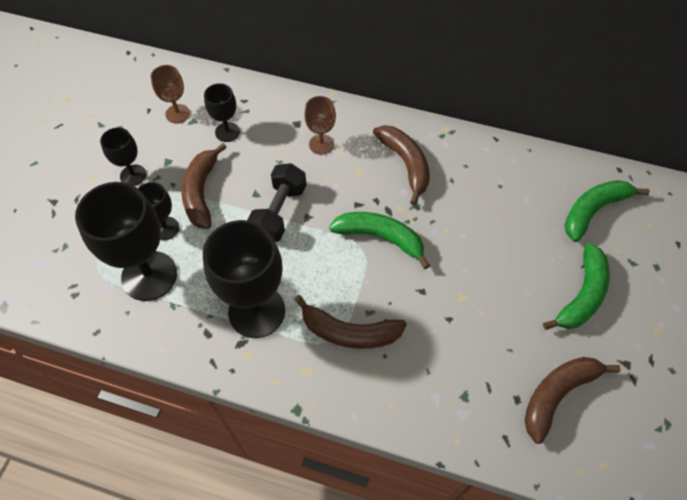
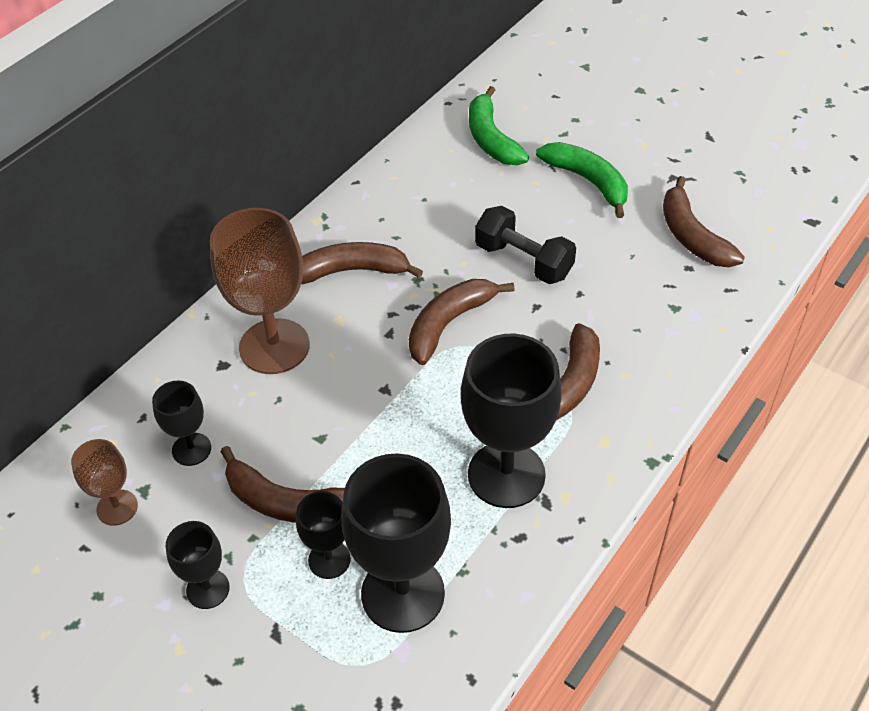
camera: 70 degrees left, 10 degrees down
(279, 212) = (364, 418): black dumbbell -> black dumbbell (523, 261)
(321, 144) = (274, 346): brown goblet -> brown goblet, size x1.93
(380, 237) = (449, 324): green banana -> brown banana

